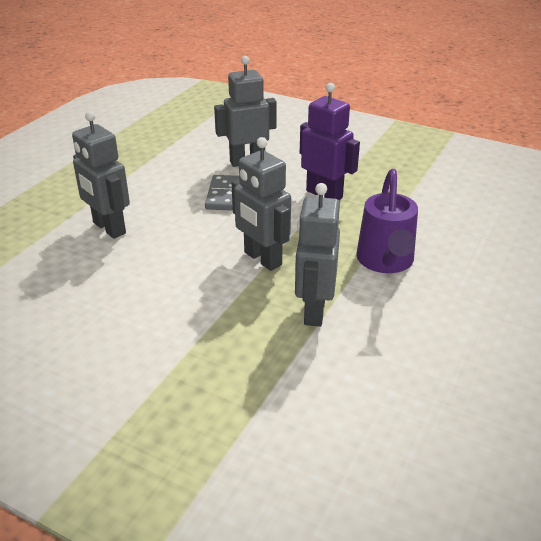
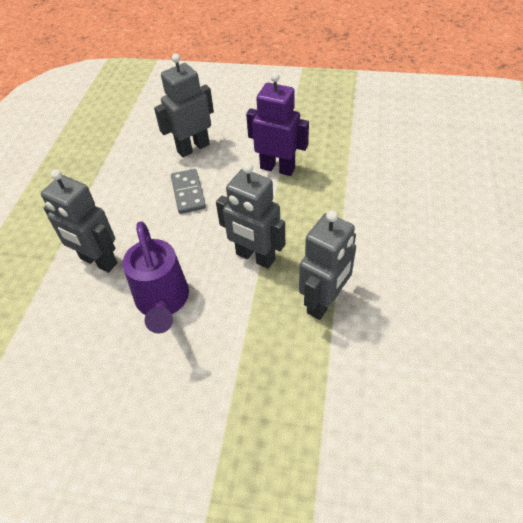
camera: 15 degrees left, 15 degrees up
(314, 311) = (324, 302): grey robot -> grey robot turned 135 degrees counterclockwise
(385, 262) = (360, 230): purple watering can -> purple watering can (163, 301)

